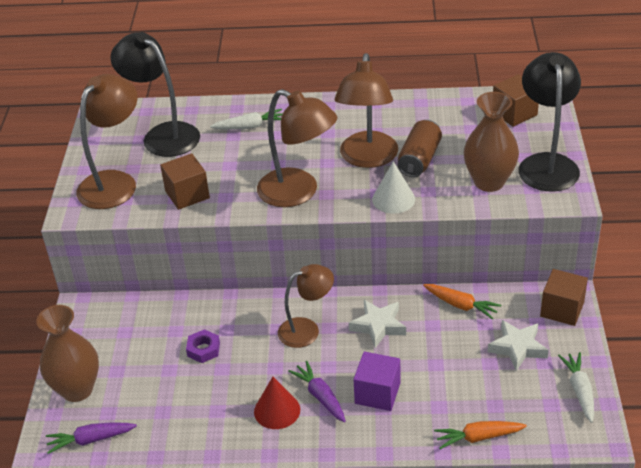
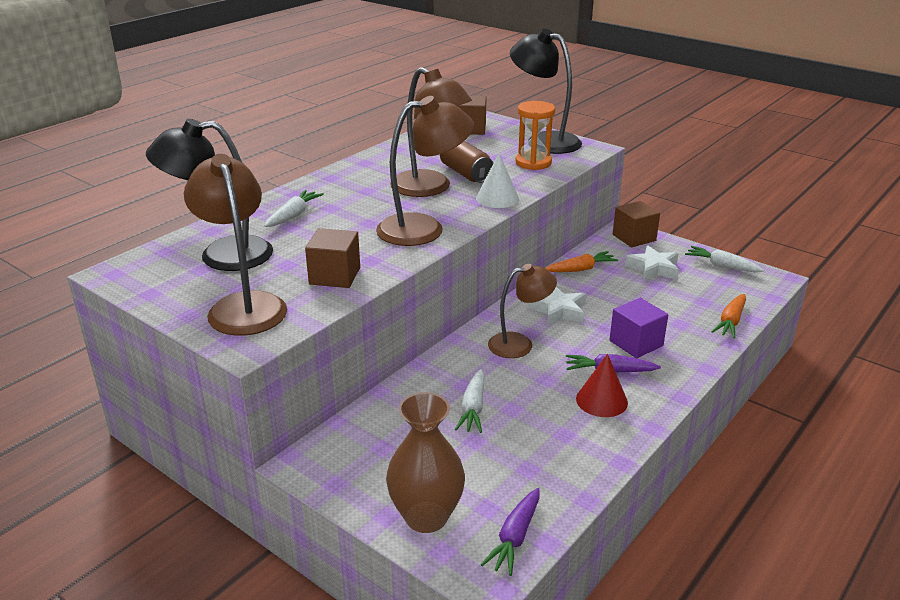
camera: 55 degrees left, 10 degrees down
(203, 349) = (473, 408): purple nut -> white carrot
(307, 329) = (519, 344): brown lamp -> brown lamp turned 60 degrees clockwise
(489, 182) = (533, 163): brown vase -> orange hourglass

